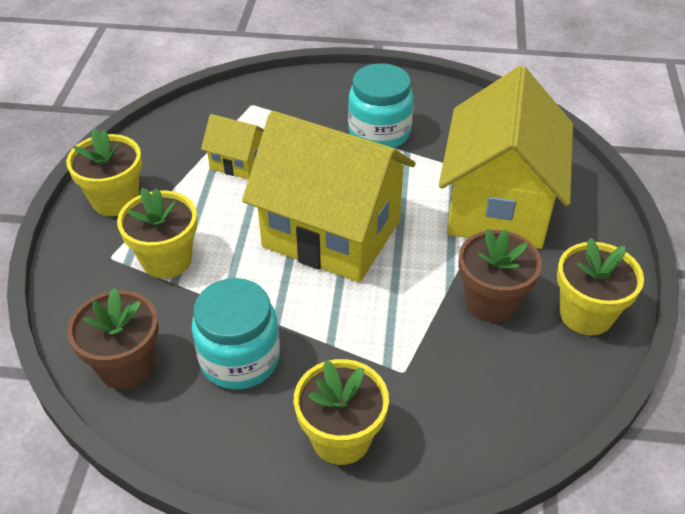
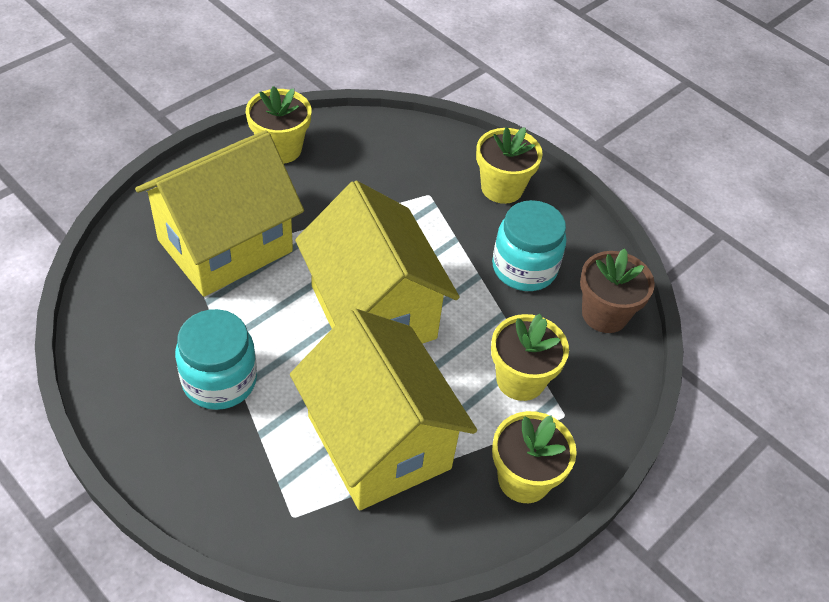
camera: 145 degrees left, 5 degrees up
(238, 162) = (379, 442): yellow house -> yellow house, size x2.26
(491, 302) = (325, 192): brown flower pot -> none

